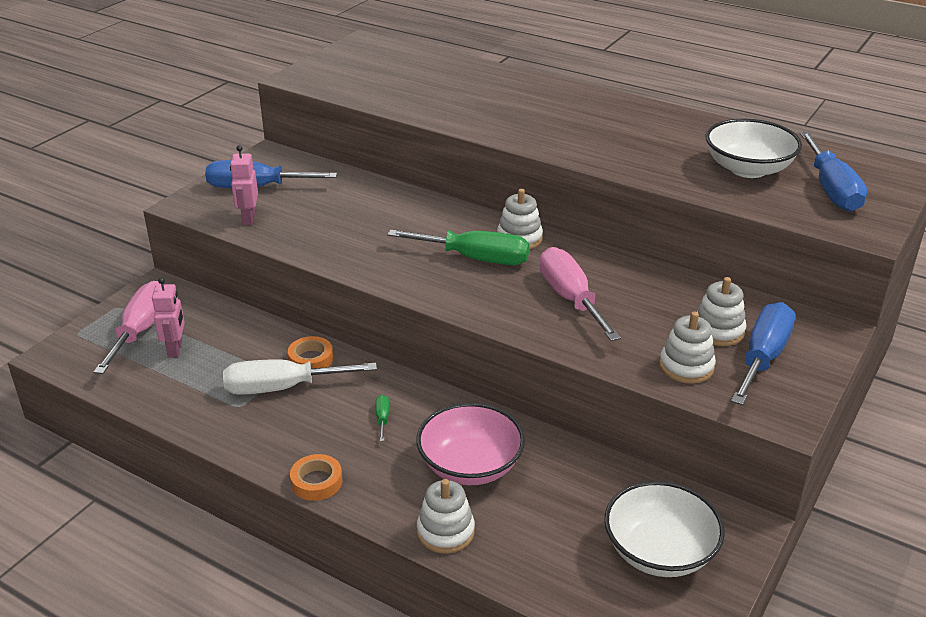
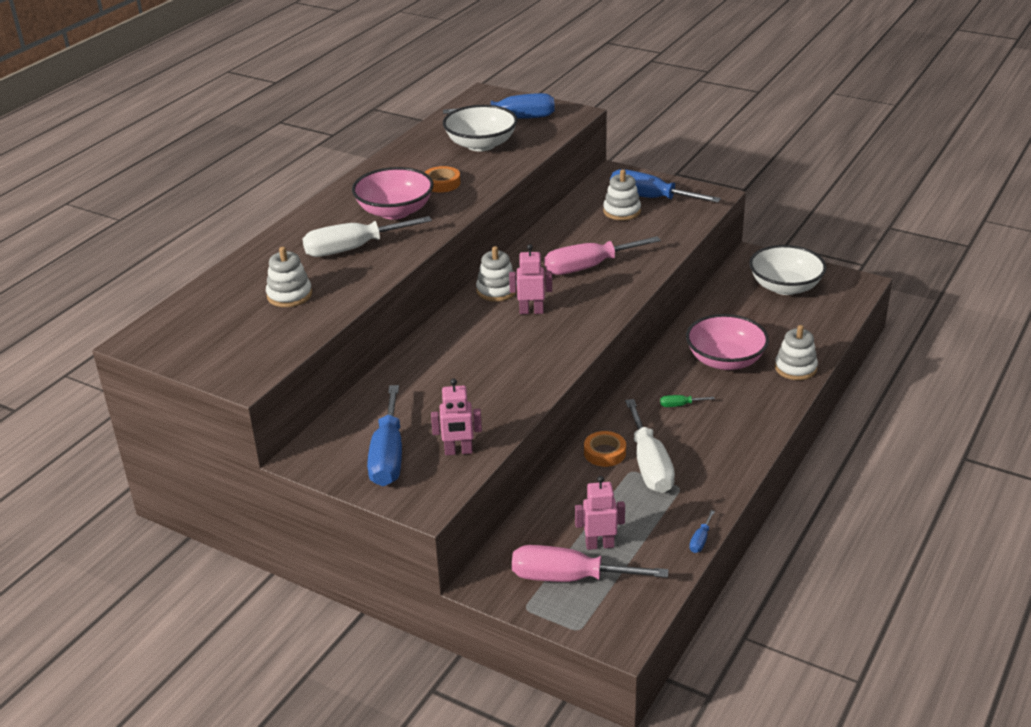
camera: 90 degrees left, 0 degrees up
(153, 413) = (700, 540): none -> blue screwdriver
(316, 482) = (763, 432): orange tape -> orange tape (442, 183)
(475, 259) = (531, 311): green screwdriver -> pink robot
(499, 109) = (353, 249): none -> white screwdriver
(575, 125) = (395, 211): none -> pink bowl
(686, 366) = (667, 225): white stacking toy -> white stacking toy (289, 295)

